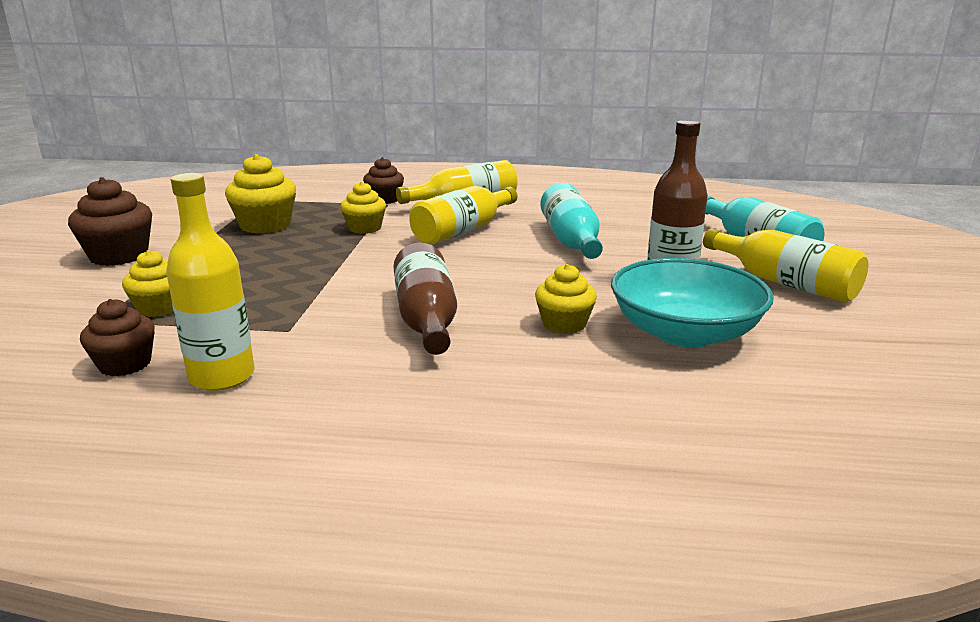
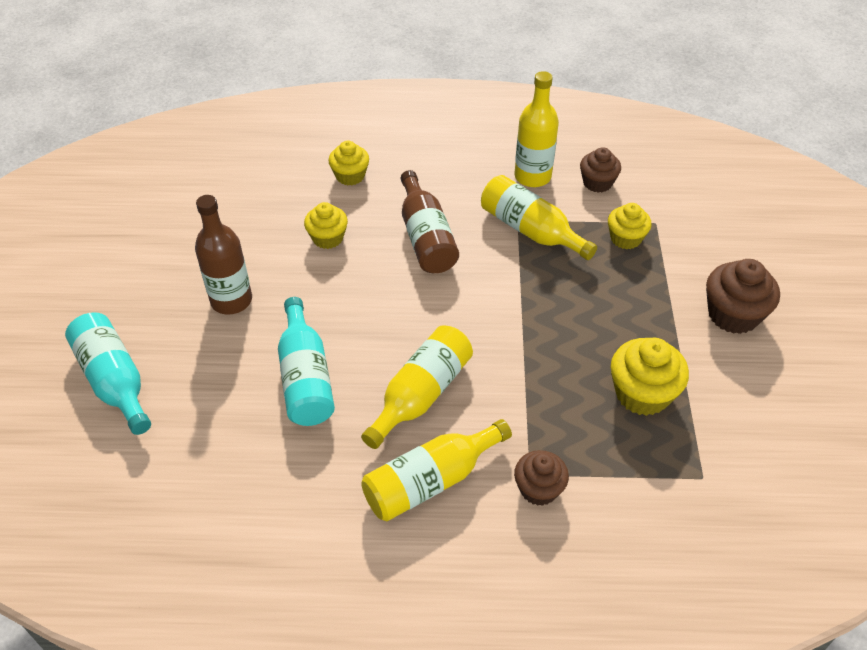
camera: 175 degrees right, 25 degrees up
(364, 228) = (530, 394): yellow cupcake -> yellow cupcake (350, 176)
(684, 333) = (245, 233): turquoise bowl -> none
(785, 283) = (134, 305): yellow bottle -> yellow bottle (530, 230)

